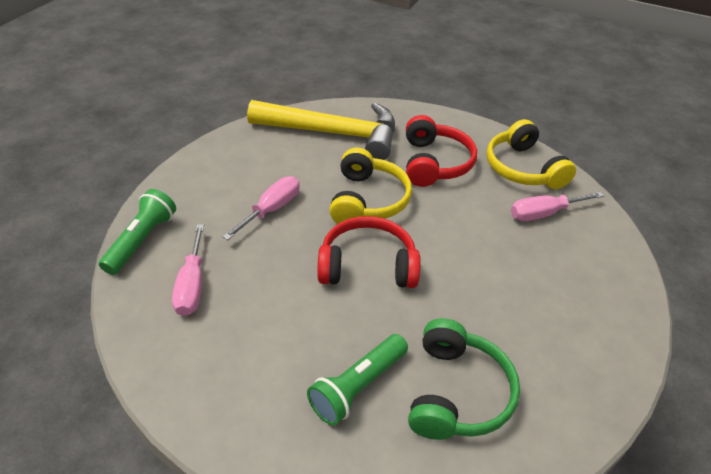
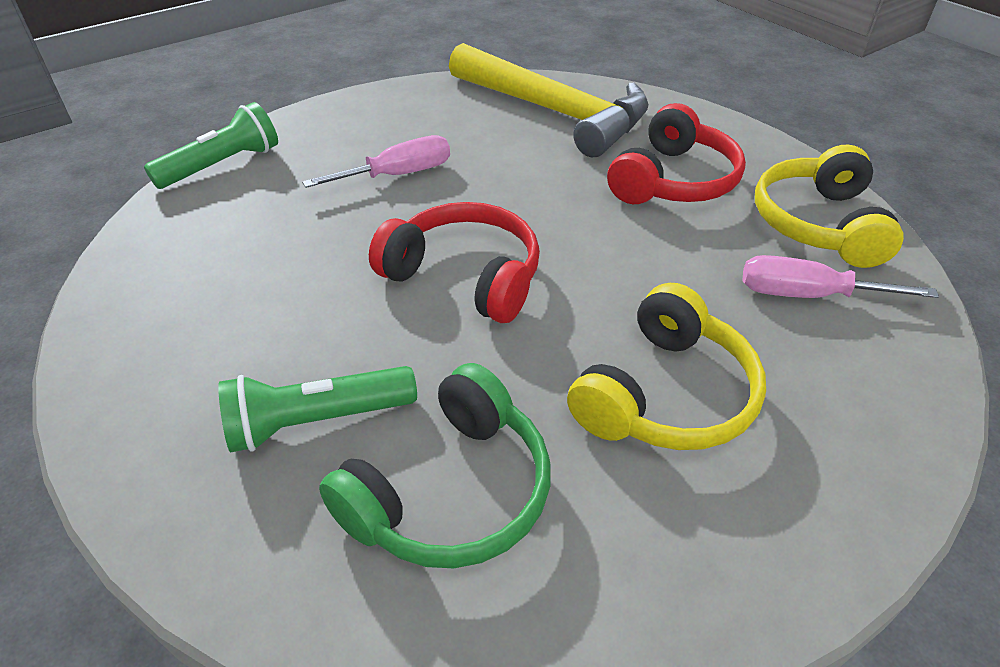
camera: 30 degrees right, 0 degrees up
(192, 285) = (231, 228): pink screwdriver -> none
(368, 200) = (534, 199): yellow headphones -> yellow headphones (666, 395)

